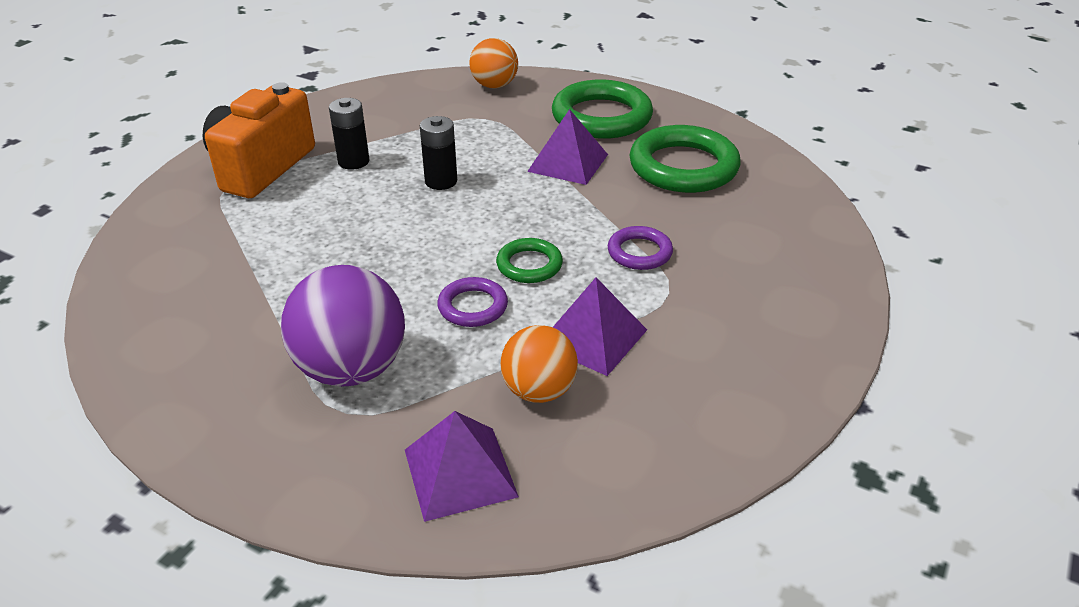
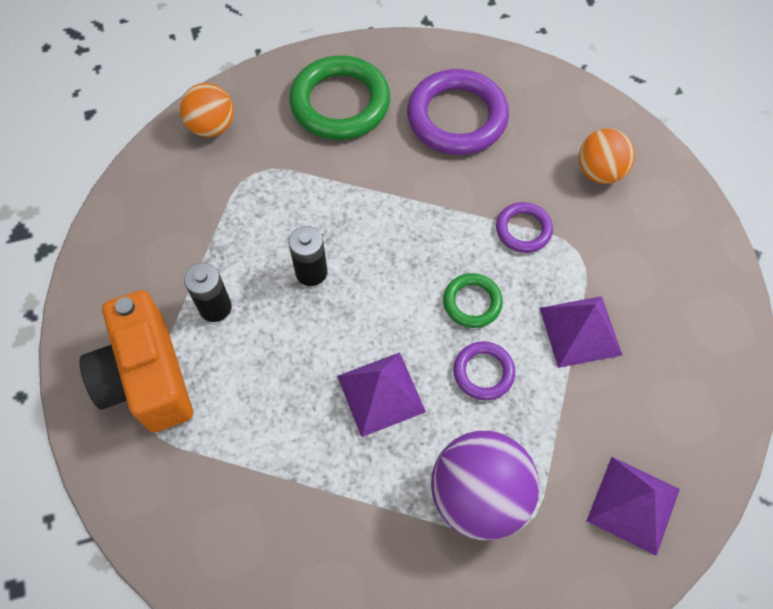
camera: 45 degrees left, 25 degrees up
(539, 391) = (601, 403): orange ball -> orange ball (599, 172)
(568, 163) = (376, 176): purple pyramid -> purple pyramid (381, 394)
(683, 167) = (457, 117): green ring -> purple ring

